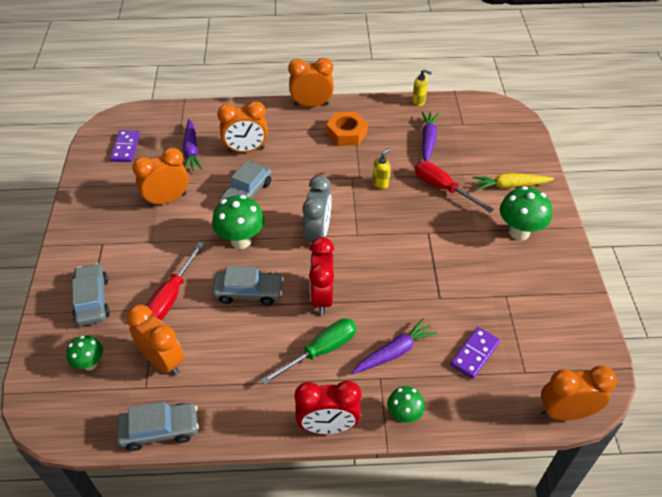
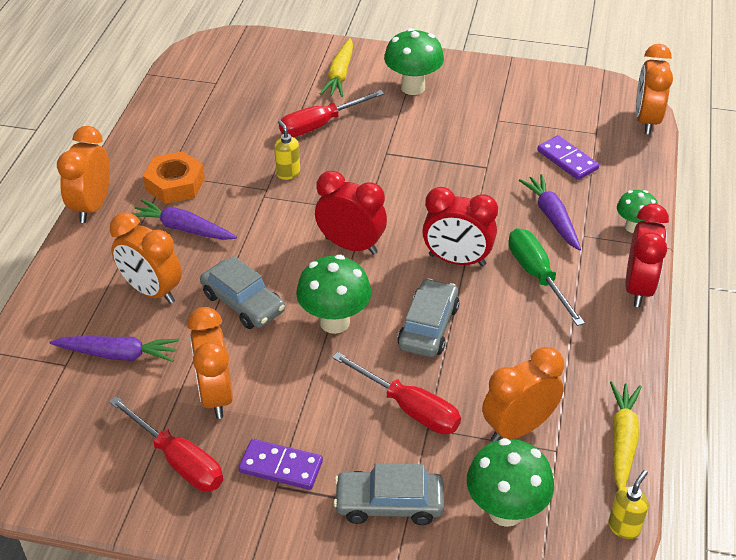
camera: 75 degrees left, 5 degrees down
(90, 364) = (505, 511): green mushroom -> green mushroom, size x1.66
(116, 196) = (178, 460): none -> red screwdriver
(125, 148) = (62, 440): purple domino -> purple domino (281, 467)
(159, 430) = (622, 440): grey car -> yellow carrot
(246, 150) = (152, 291): orange clock -> orange clock turned 120 degrees clockwise
(317, 233) = (351, 245): grey clock -> red clock
(419, 101) = (150, 107): yellow soap dispenser -> yellow soap dispenser (624, 527)
(428, 140) = (230, 117): purple carrot -> purple carrot (183, 228)

